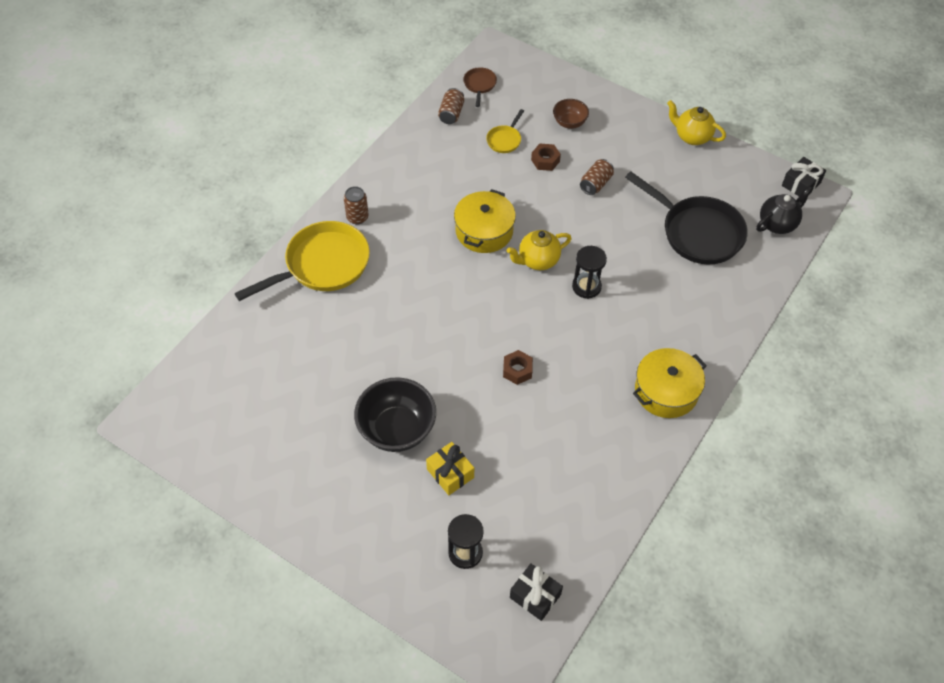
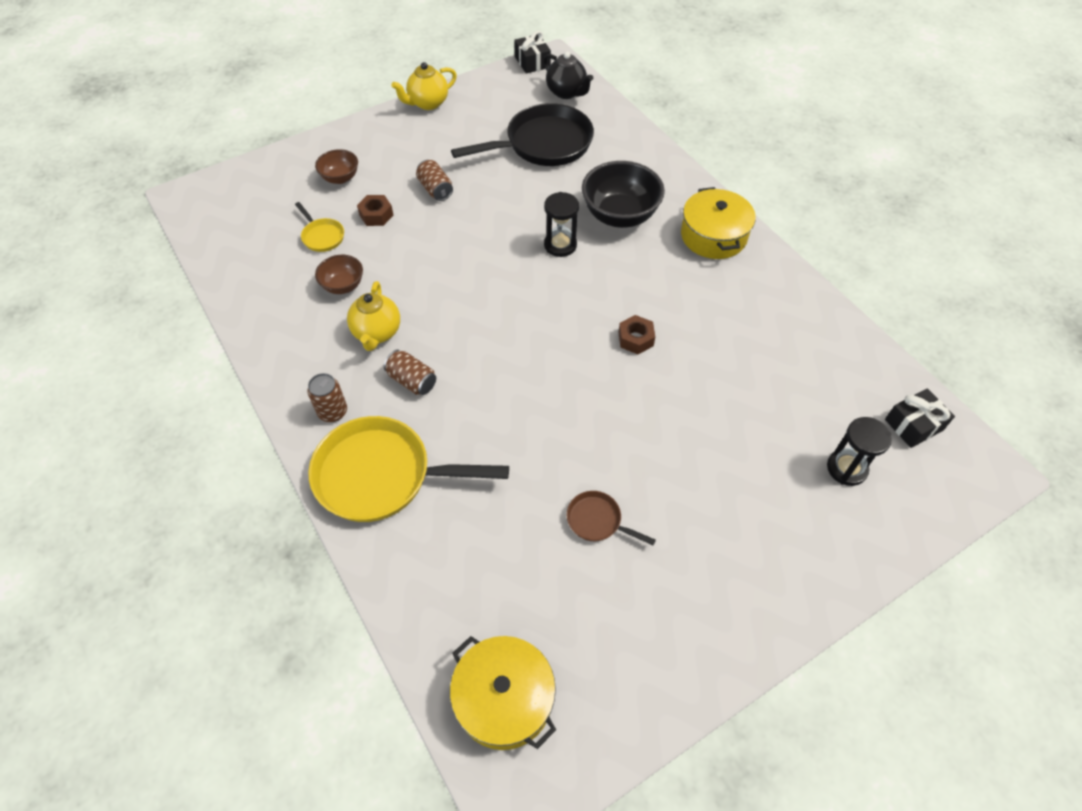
camera: 65 degrees left, 0 degrees up
(322, 265) = (382, 475): yellow pan -> yellow pan turned 75 degrees counterclockwise
(397, 429) = (664, 478): black bowl -> black bowl (620, 215)
(450, 473) = (742, 446): yellow gift -> none
(451, 113) = (246, 267): brown can -> brown can (412, 381)
(466, 173) = (343, 286): none -> brown bowl
(479, 85) = (225, 228): brown pan -> brown pan (597, 521)
(484, 231) = (435, 299): yellow pot -> yellow pot (504, 699)
(537, 261) = (504, 270): yellow teapot -> yellow teapot (377, 333)
(778, 224) = (566, 92): black teapot -> black teapot turned 150 degrees clockwise

